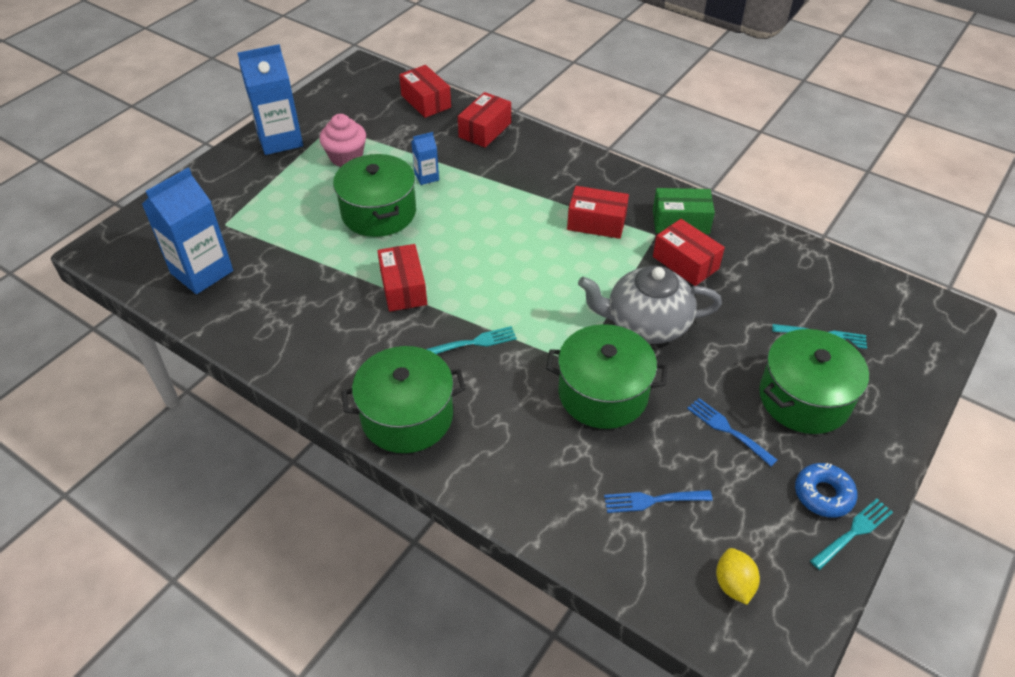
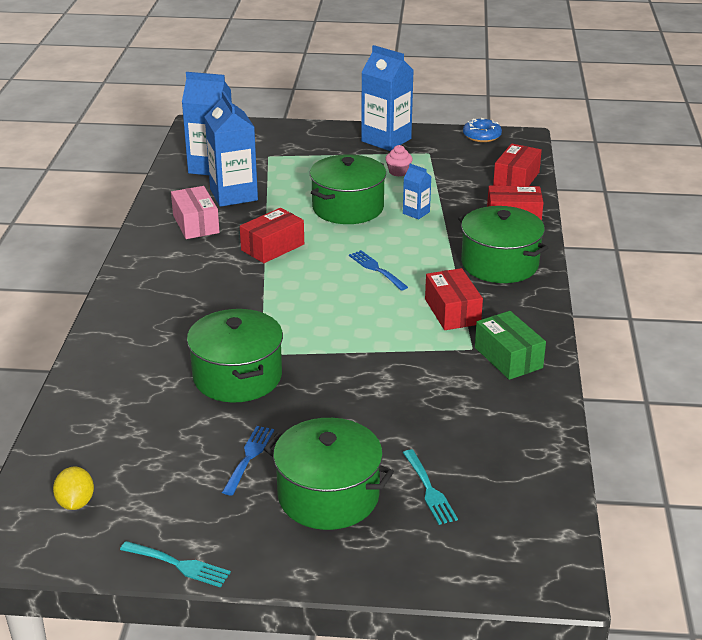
camera: 60 degrees right, 15 degrees down
(277, 277) = (233, 195): none -> blue carton
(308, 326) = (196, 224): none -> pink box
(346, 157) = (398, 172): pink cupcake -> pink cupcake, size x0.61
(407, 416) = (140, 294): green pot -> green pot (499, 264)
(474, 342) = (241, 297): turquoise fork -> none
(646, 324) = (343, 376): grey teapot -> none
(652, 500) = (137, 435): blue fork -> blue fork (376, 269)
(685, 263) = (450, 376): red box -> none
(733, 584) = (76, 503): yellow lemon -> yellow lemon turned 60 degrees counterclockwise
(823, 494) = (212, 535): blue donut -> blue donut (482, 136)

